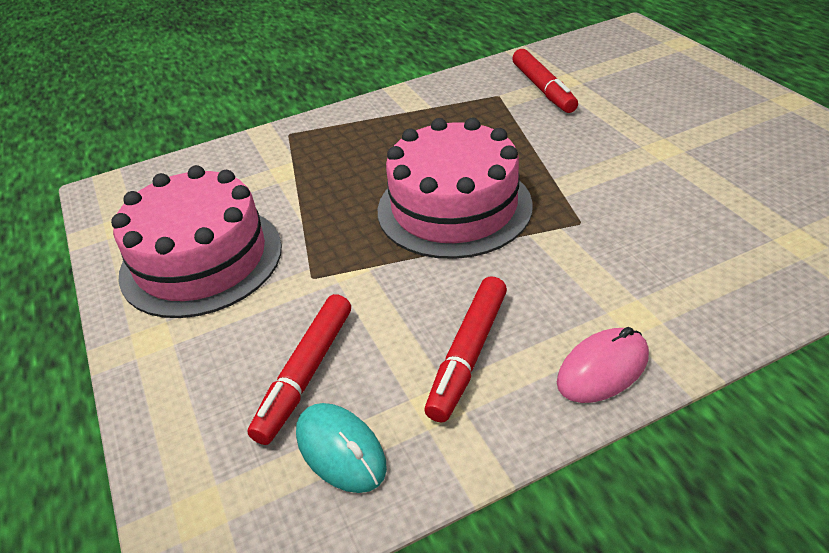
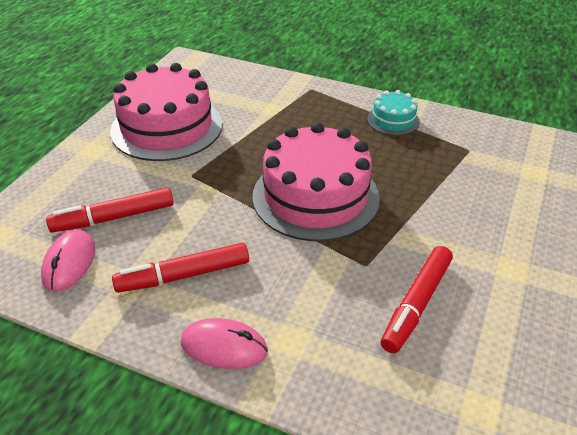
camera: 45 degrees right, 0 degrees up
(340, 450) = (69, 263): turquoise mouse -> pink mouse
(405, 112) = (393, 120): none -> turquoise cake
(543, 89) = (508, 167): red marker -> red marker (416, 304)

